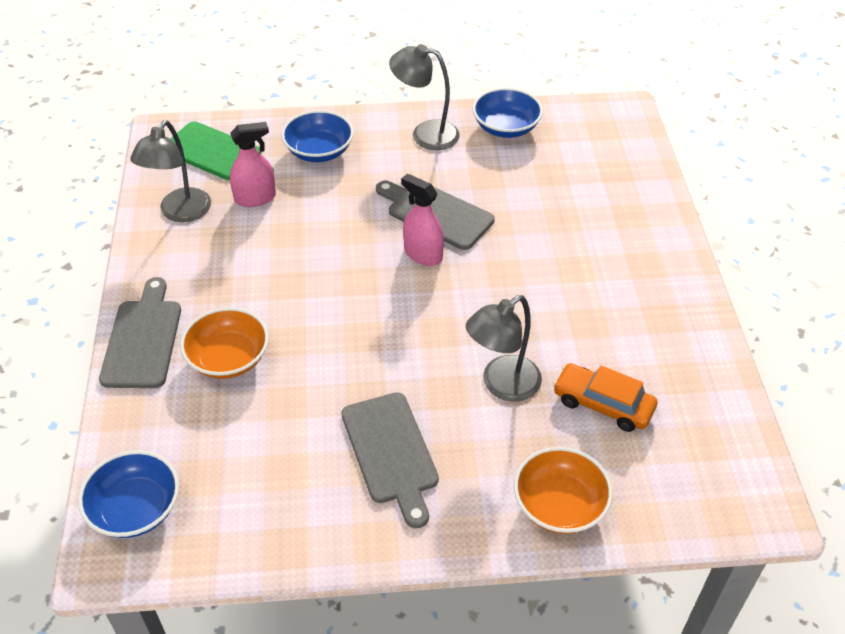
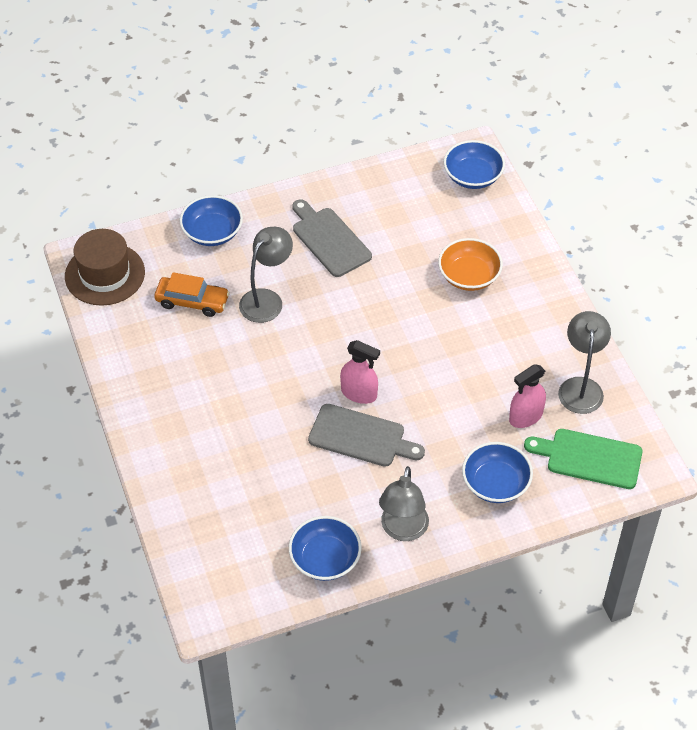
camera: 165 degrees right, 5 degrees up
(143, 339) = (538, 276): grey cutting board -> none
(425, 134) = (403, 530): grey lamp -> grey lamp turned 105 degrees clockwise
(559, 505) = (212, 232): orange bowl -> blue bowl
(726, 472) = (105, 274): none -> brown hat

